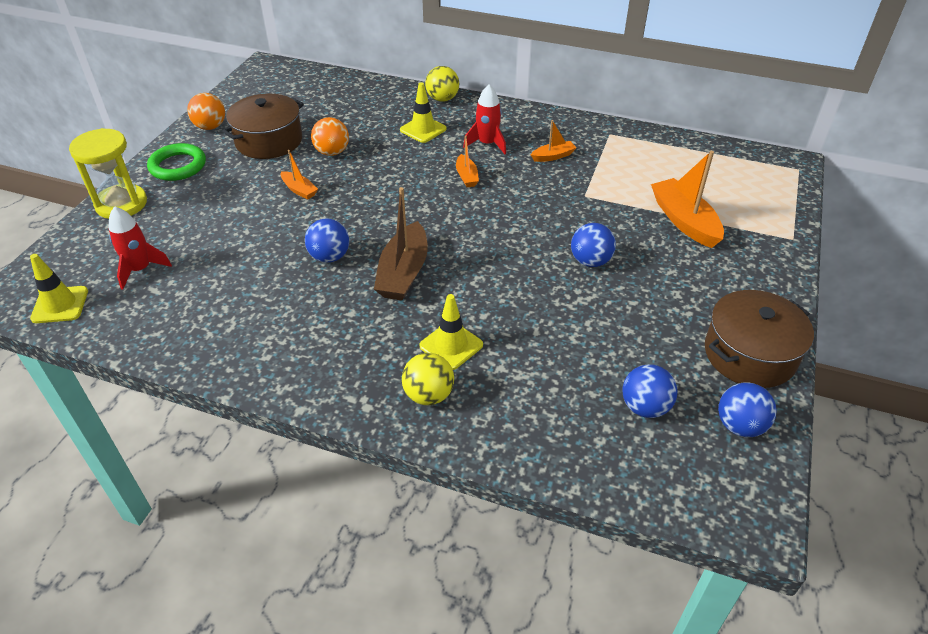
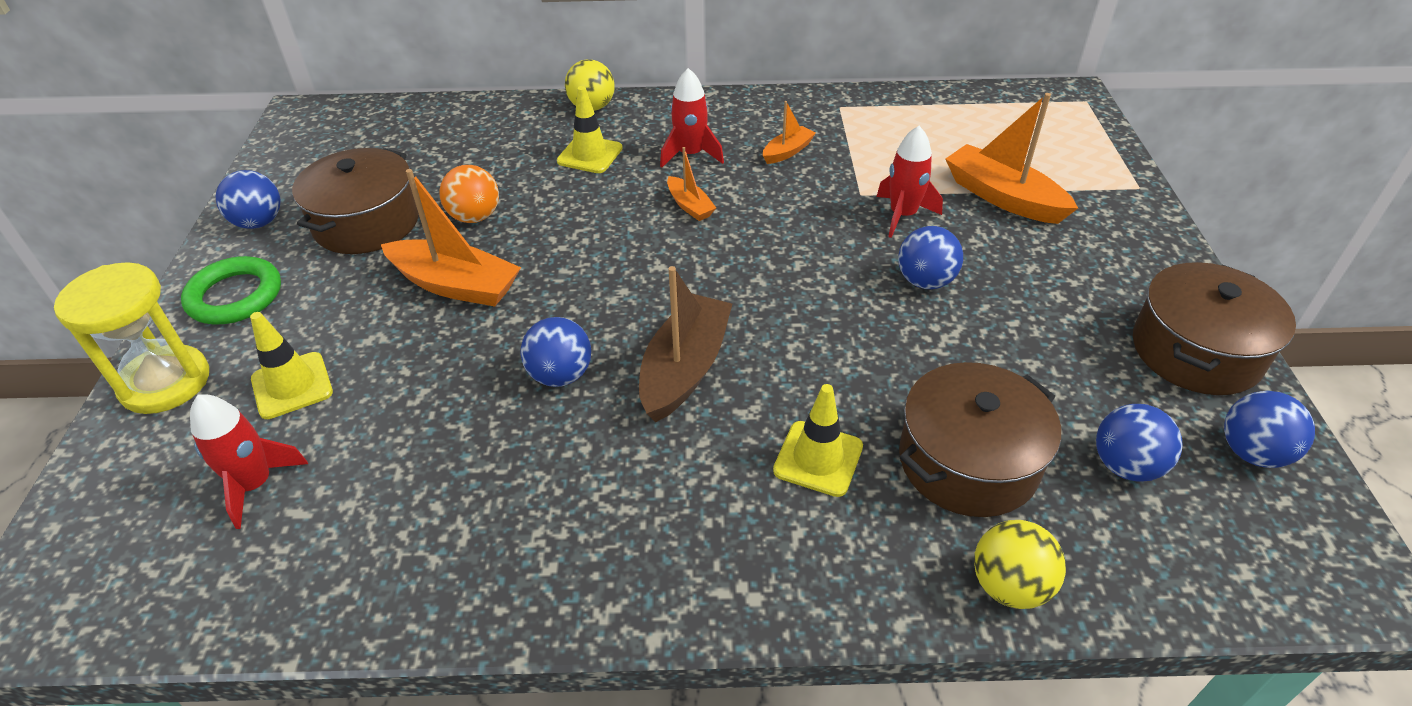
camera: 20 degrees left, 0 degrees up
(60, 305) = (134, 592): yellow traffic cone -> yellow traffic cone (292, 385)
(210, 127) = (259, 222): orange ball -> blue ball
(299, 190) = (456, 285): orange boat -> orange boat, size x1.90
(403, 273) = (685, 369): brown boat -> brown boat turned 150 degrees counterclockwise
(428, 395) = (833, 547): yellow ball -> yellow ball (1009, 586)
(543, 374) = (968, 461): none -> brown pot
(604, 216) = (902, 215): none -> red rocket

